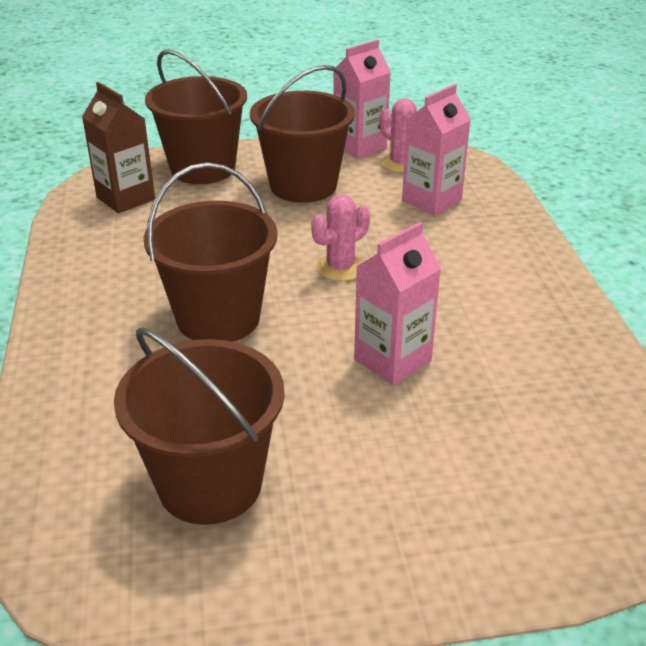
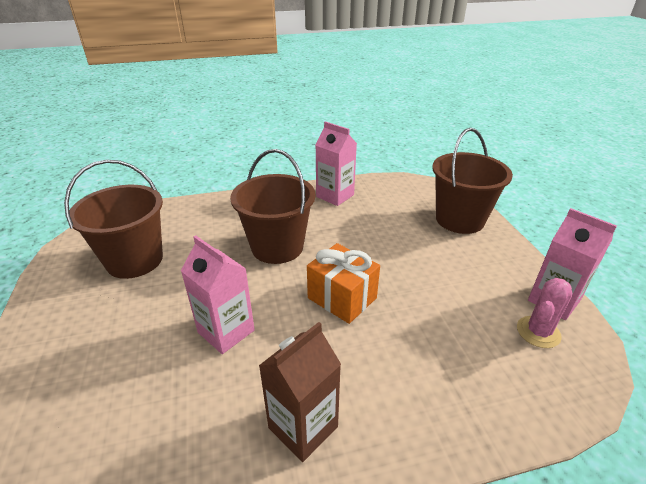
camera: 85 degrees right, 0 degrees up
(125, 198) = (404, 196): brown carton -> brown carton (303, 427)
(303, 186) = (459, 270): brown bucket -> none
(340, 268) = (342, 298): pink cactus -> orange gift
(431, 201) = (473, 357): pink carton -> pink carton (335, 196)

